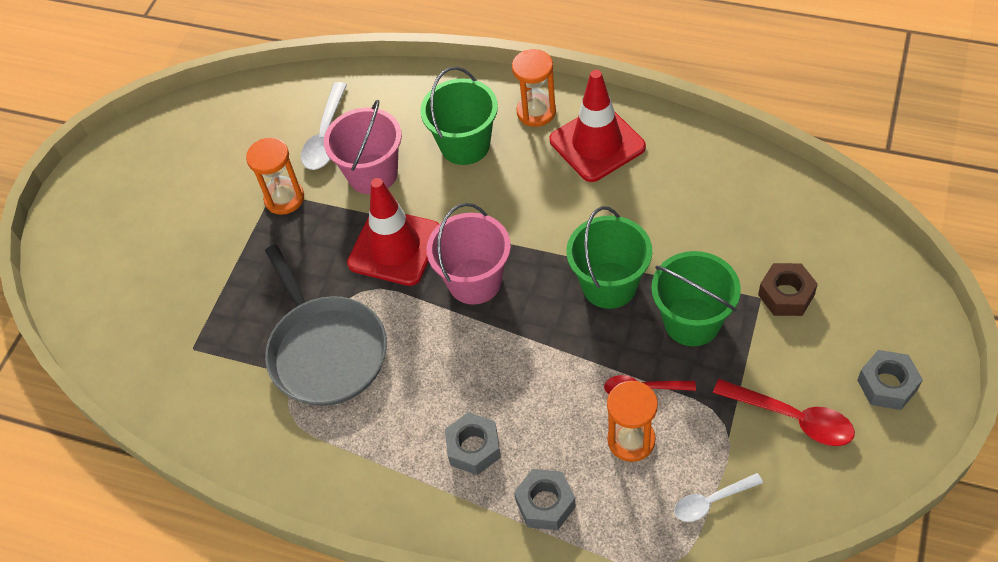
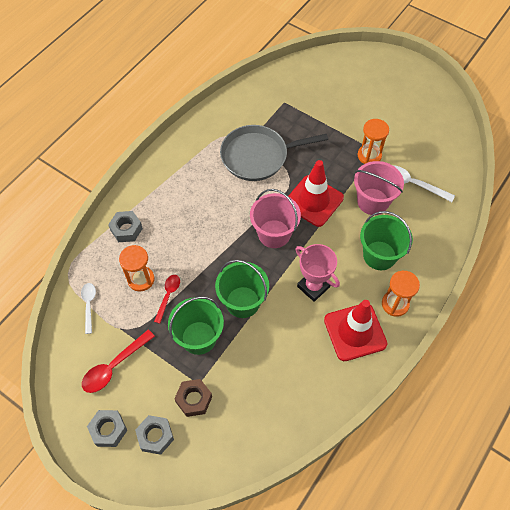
camera: 100 degrees right, 5 degrees up
(473, 448) = (171, 207): grey nut -> grey nut (155, 436)
(547, 207) = (313, 286): none -> pink trophy

